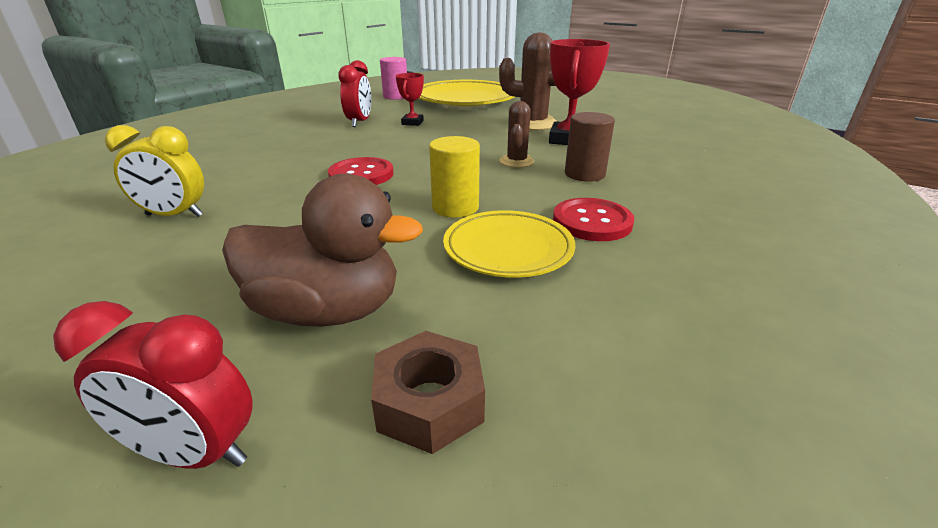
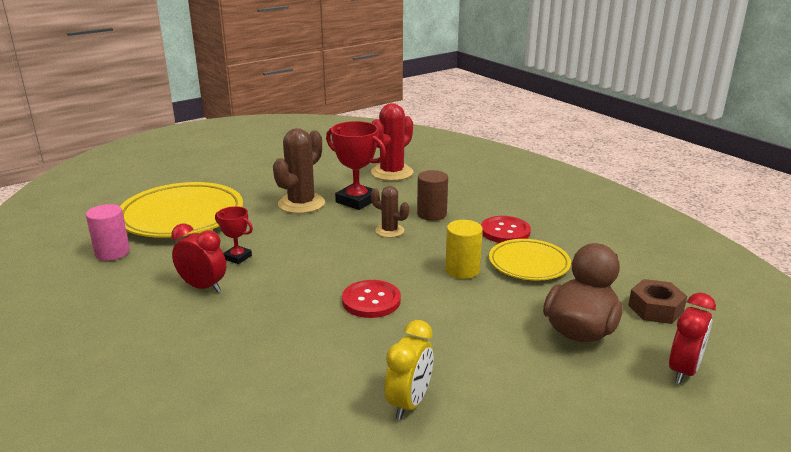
camera: 70 degrees left, 5 degrees down
(664, 143) = (392, 173): none -> red cactus

